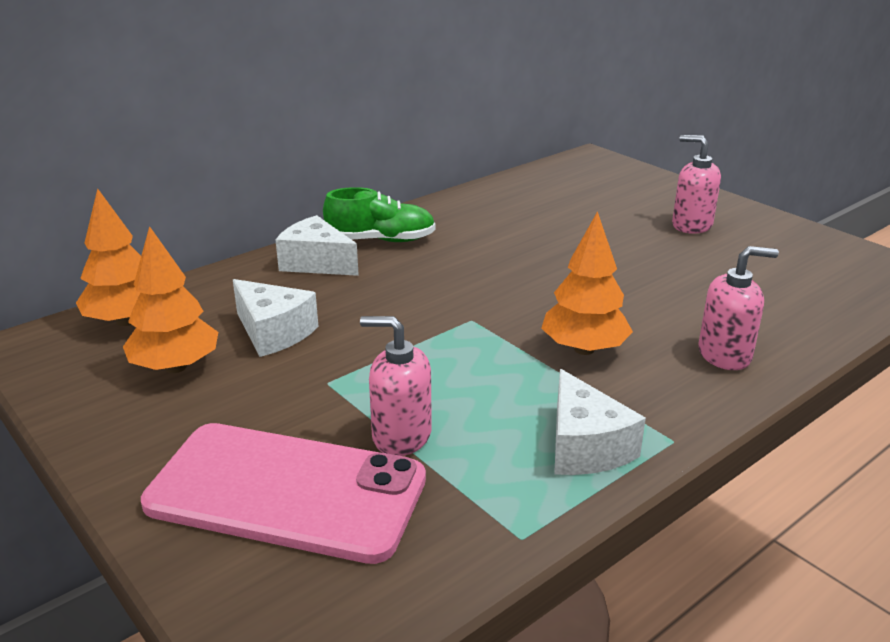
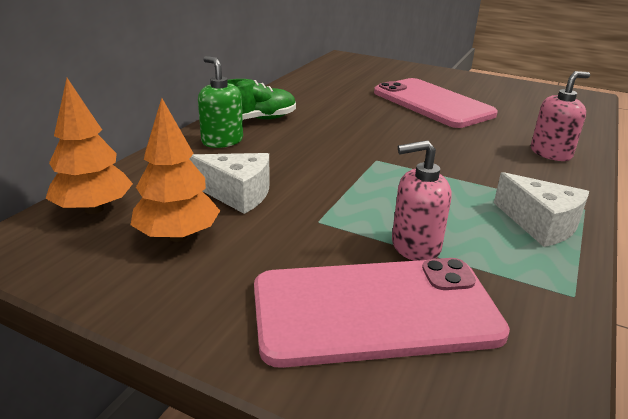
camera: 25 degrees left, 0 degrees up
(316, 263) = (222, 141): white cheese -> green soap dispenser
(584, 349) = (468, 165): orange tree -> none
(638, 250) = (432, 103): none -> pink phone
(691, 225) = (447, 86): pink soap dispenser -> none

